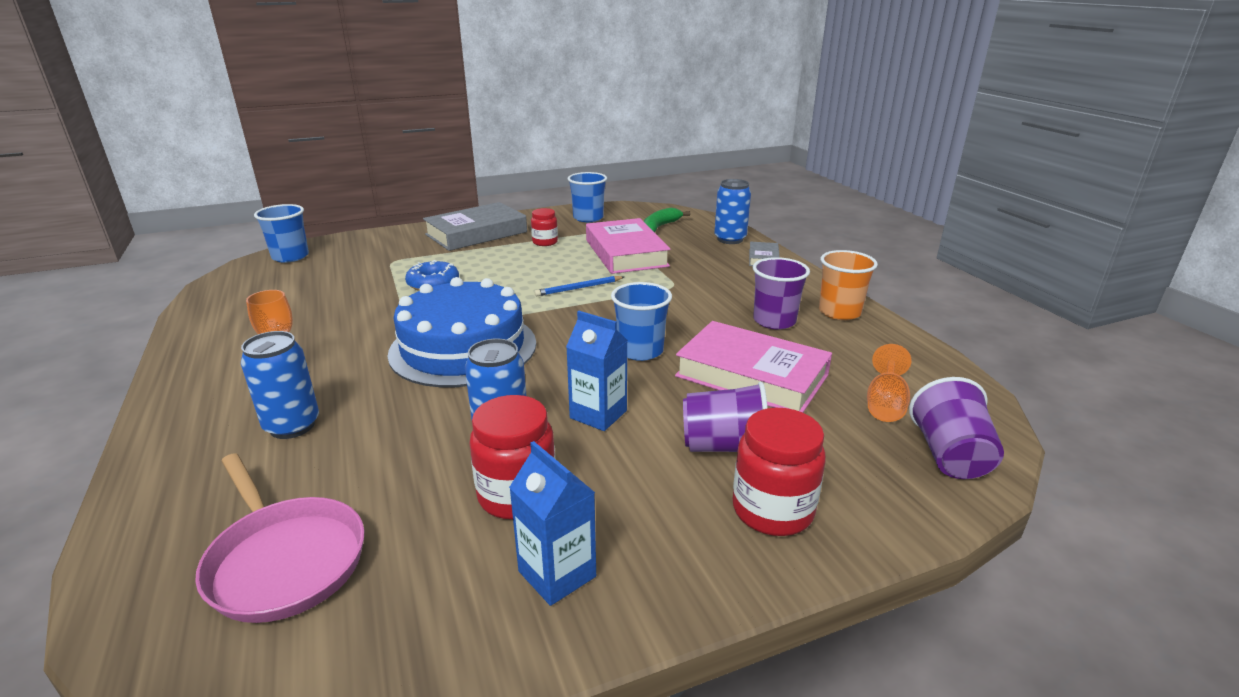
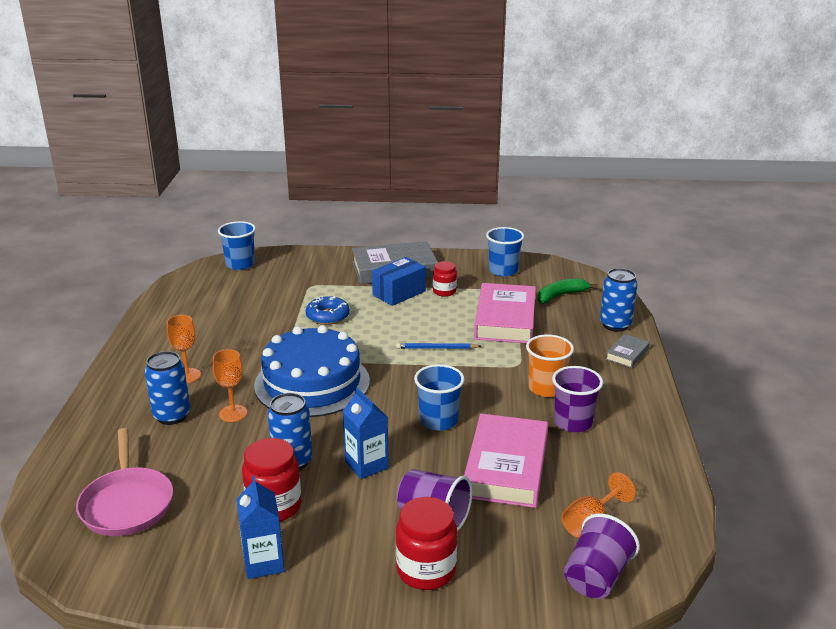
camera: 25 degrees right, 0 degrees up
(381, 402) = (233, 413): none -> orange goblet
(498, 251) = (399, 293): none -> blue box
(751, 376) = (506, 467): pink book -> pink book turned 45 degrees clockwise
(839, 312) = (641, 429): orange cup -> orange cup (546, 388)

